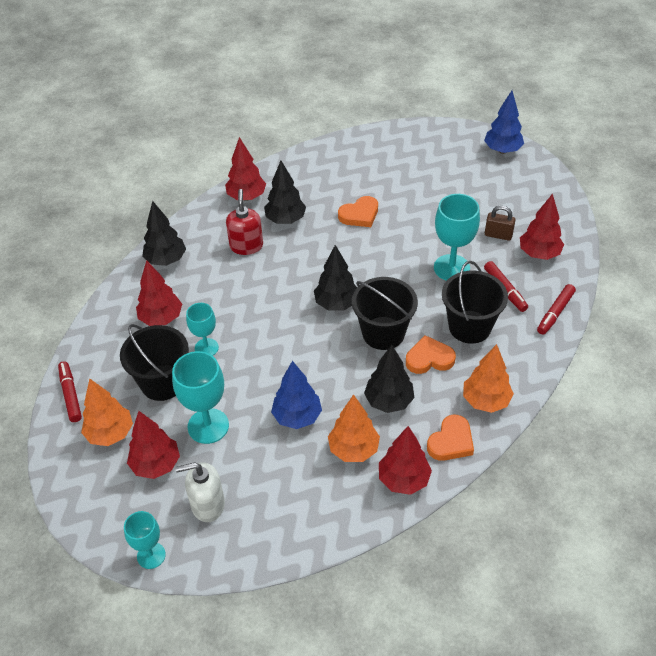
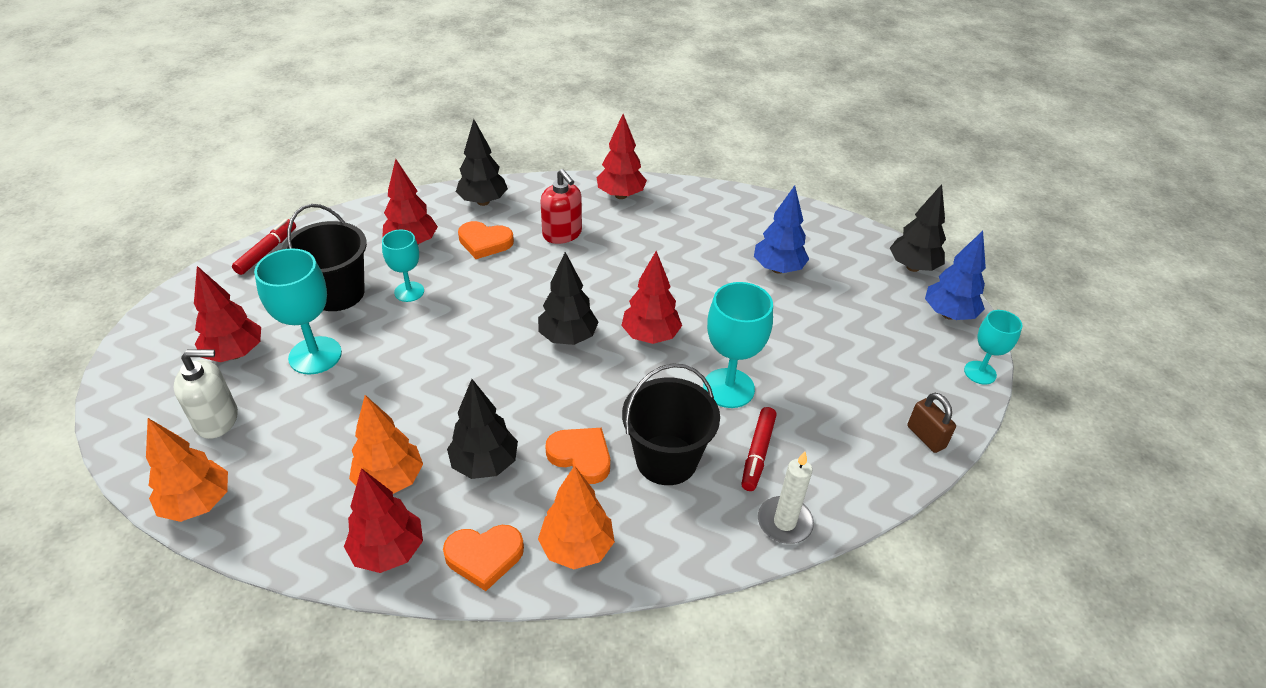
camera: 40 degrees right, 5 degrees down
(110, 434) = (245, 302): orange tree -> orange tree (198, 504)
(151, 555) = (122, 422): turquoise goblet -> turquoise goblet (980, 372)
(207, 504) = (217, 419): white soap dispenser -> white soap dispenser turned 135 degrees clockwise
(246, 246) = (562, 234): red soap dispenser -> red soap dispenser turned 105 degrees clockwise
(285, 220) = (627, 235): black tree -> black tree (912, 267)
(297, 417) = (390, 408): blue tree -> blue tree (778, 269)
(359, 215) = (703, 276): orange heart -> orange heart (484, 242)
(383, 333) = (572, 397): black bucket -> none
(498, 235) = (827, 393): brown padlock -> brown padlock (926, 437)
(539, 254) = (850, 446): red tree -> red tree (650, 336)
(555, 313) = (784, 522): red marker -> white candle

